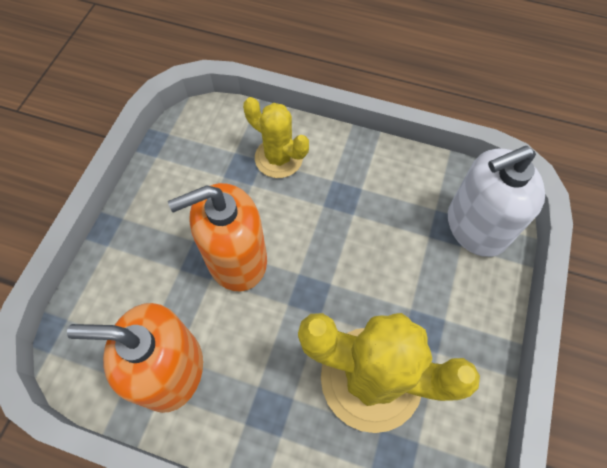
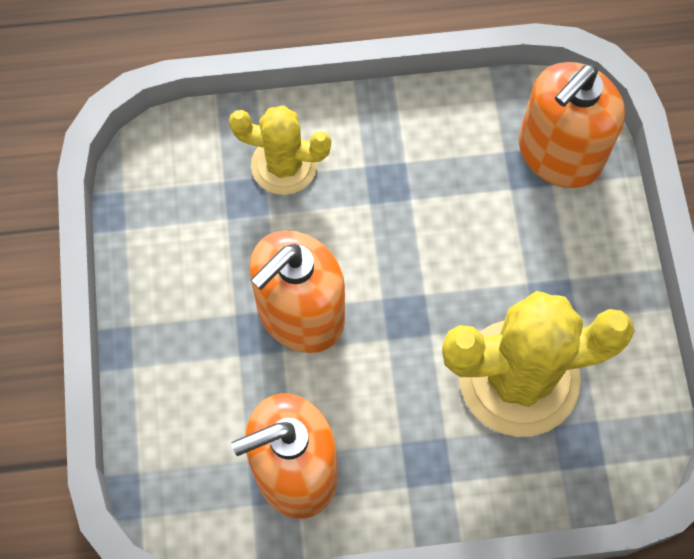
camera: 25 degrees left, 5 degrees up
(476, 226) = (559, 153): white soap dispenser -> orange soap dispenser

